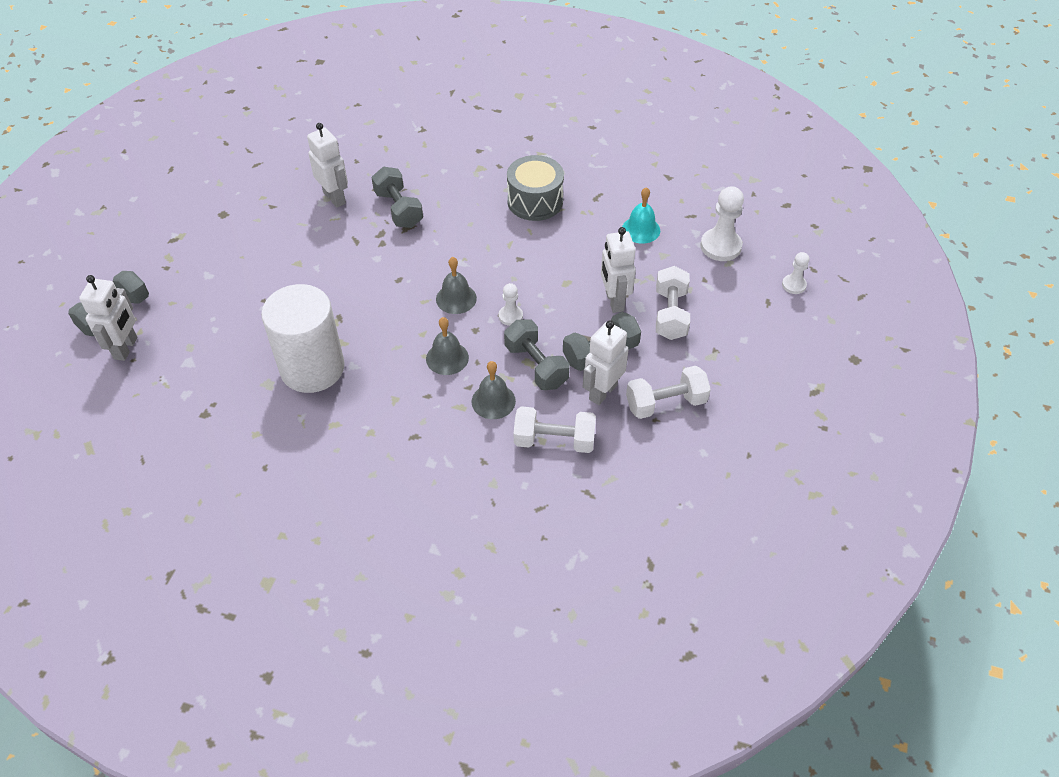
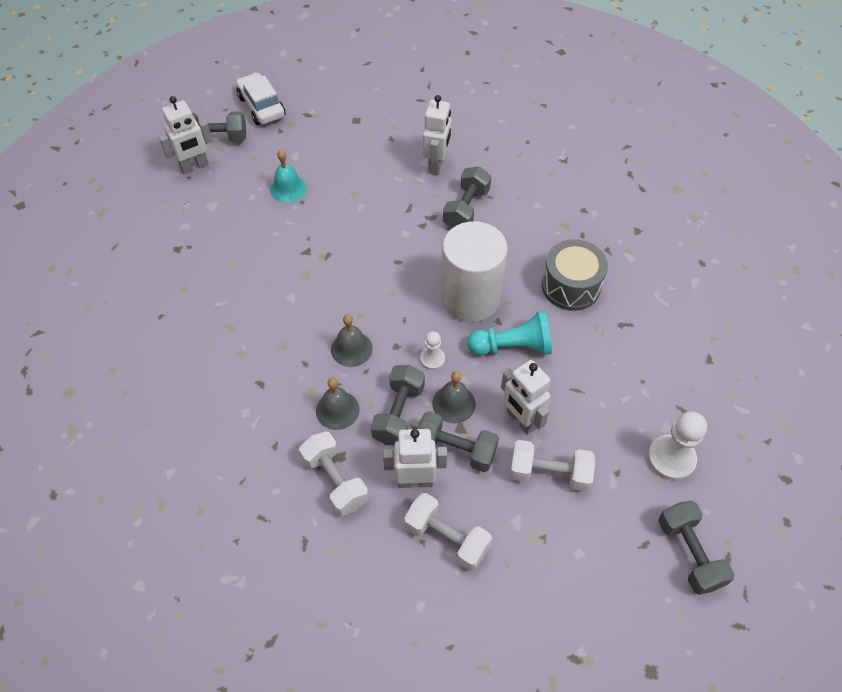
camera: 50 degrees right, 5 degrees up
(121, 263) = (262, 106): none -> white car
(312, 368) = (267, 276): white cylinder -> white cylinder (470, 298)
(456, 298) = (415, 311): grey bell -> grey bell (454, 403)
(549, 265) = (512, 346): none -> turquoise pawn
(614, 301) = (520, 420): white robot -> white robot turned 75 degrees counterclockwise
(641, 229) = (622, 383): turquoise bell -> turquoise bell (288, 188)
(670, 314) = (549, 473): white dumbbell -> white dumbbell turned 45 degrees clockwise
(794, 285) = (689, 553): white pawn -> grey dumbbell

